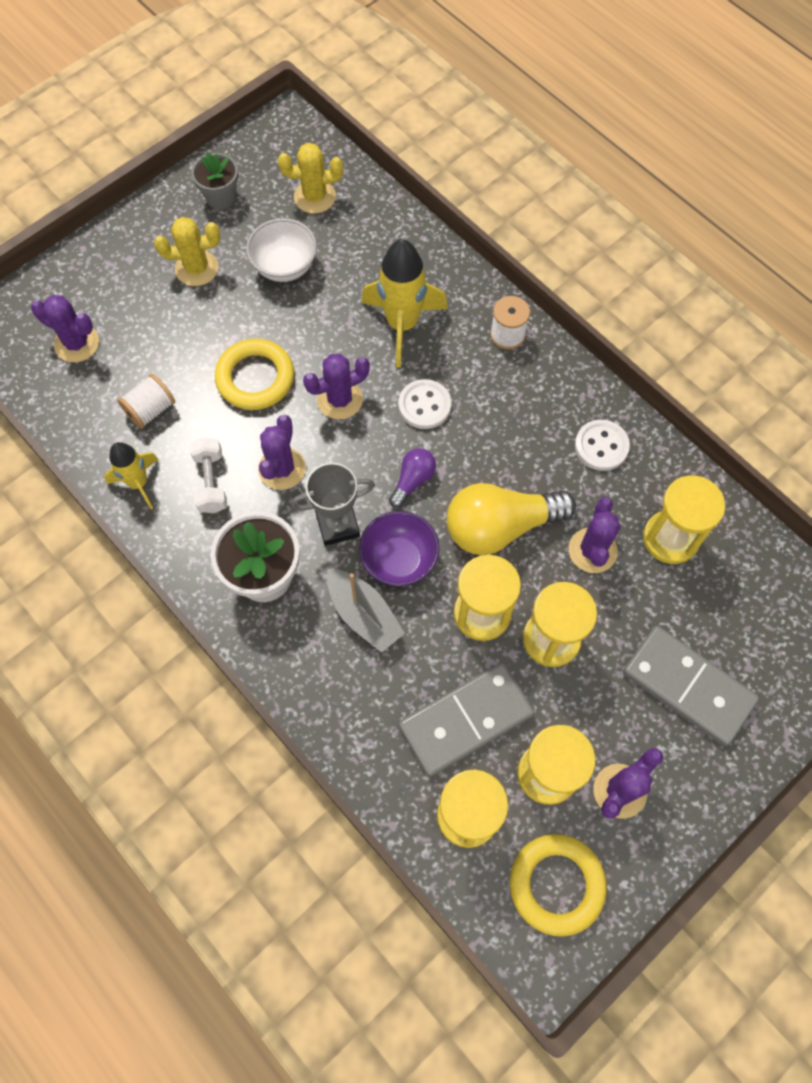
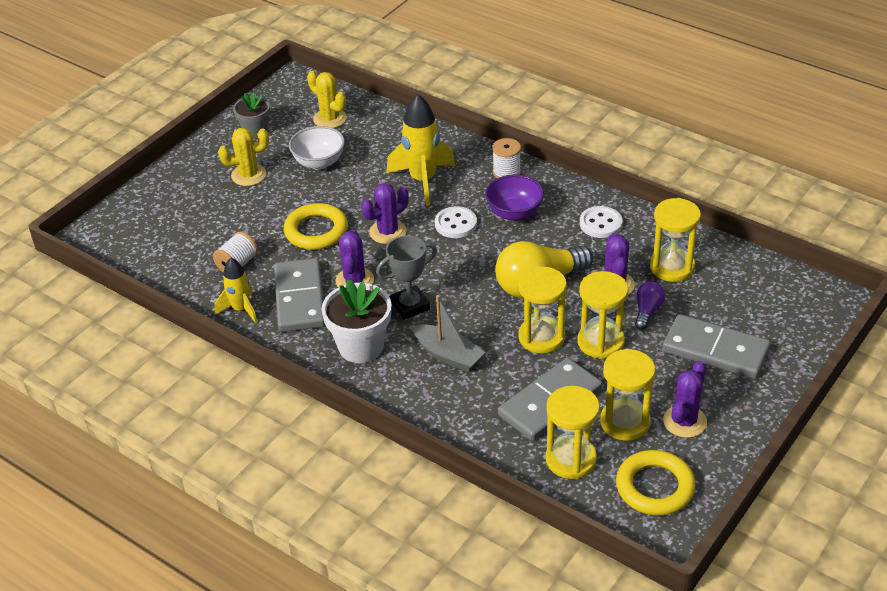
camera: 10 degrees left, 25 degrees down
(77, 343) = (164, 235): purple cactus -> none
(211, 482) = (300, 298): white dumbbell -> grey domino
(315, 197) = (330, 119): yellow cactus -> yellow cactus turned 60 degrees clockwise
(399, 560) = (466, 317): purple bowl -> purple bowl (514, 213)
(412, 480) = (461, 269): purple light bulb -> purple light bulb (647, 311)

